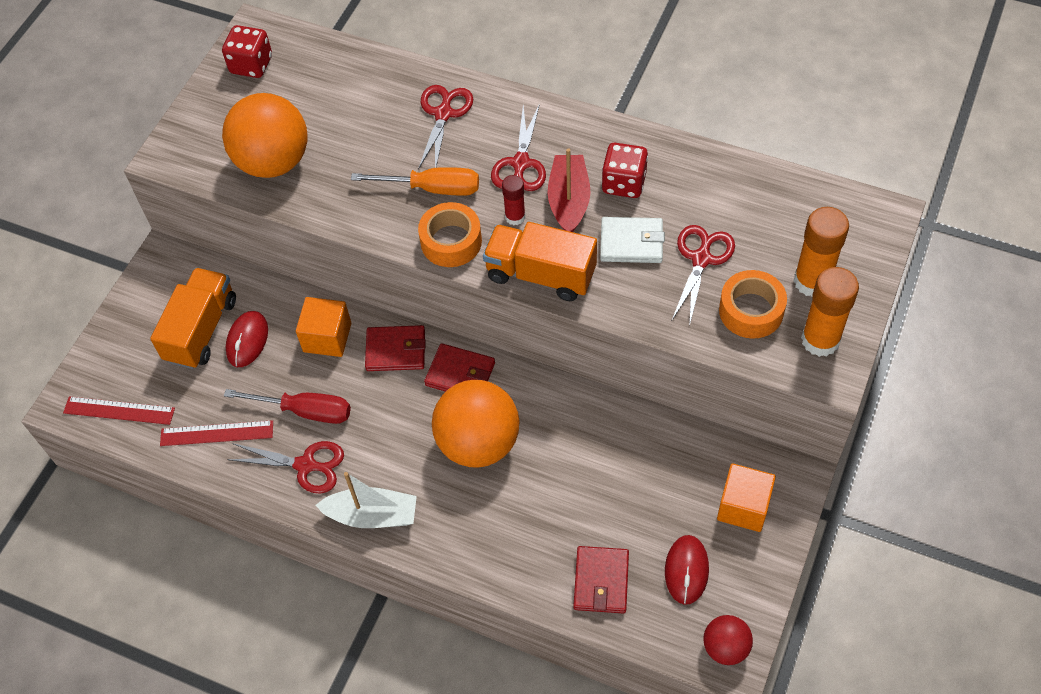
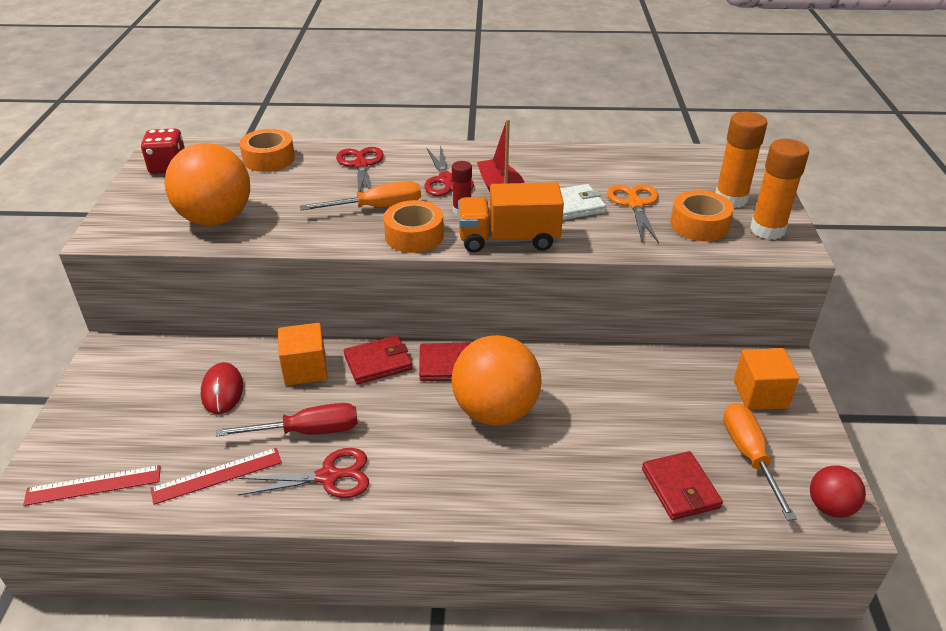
camera: 25 degrees left, 20 degrees down
(201, 330) = (169, 394): orange truck -> none
(353, 78) = (269, 159): none -> orange tape
(372, 515) = (421, 500): white boat -> none
(624, 183) = (539, 175): red dice -> none
(686, 570) = (749, 456): red mouse -> orange screwdriver
(701, 259) = (635, 204): red scissors -> orange scissors

